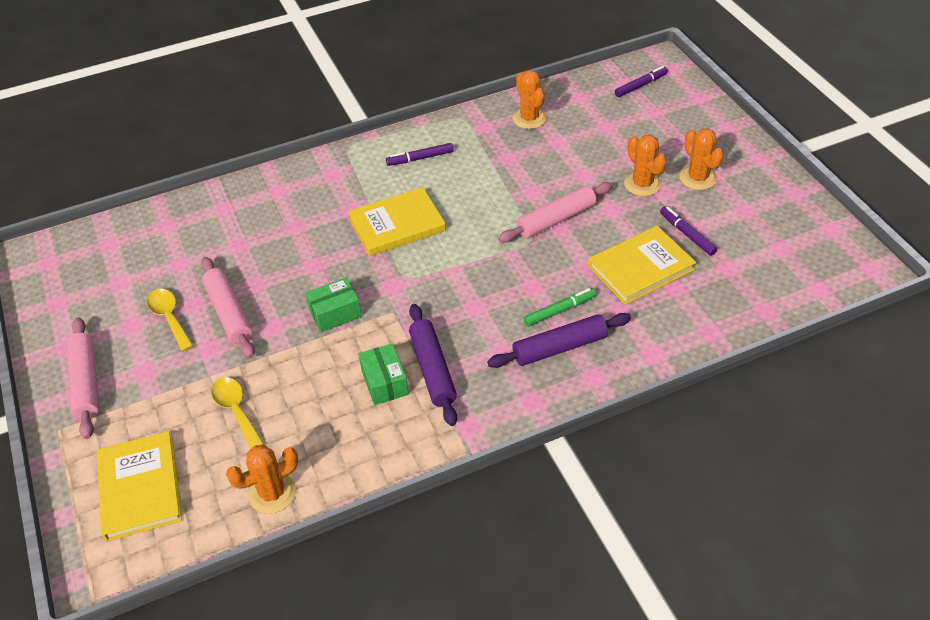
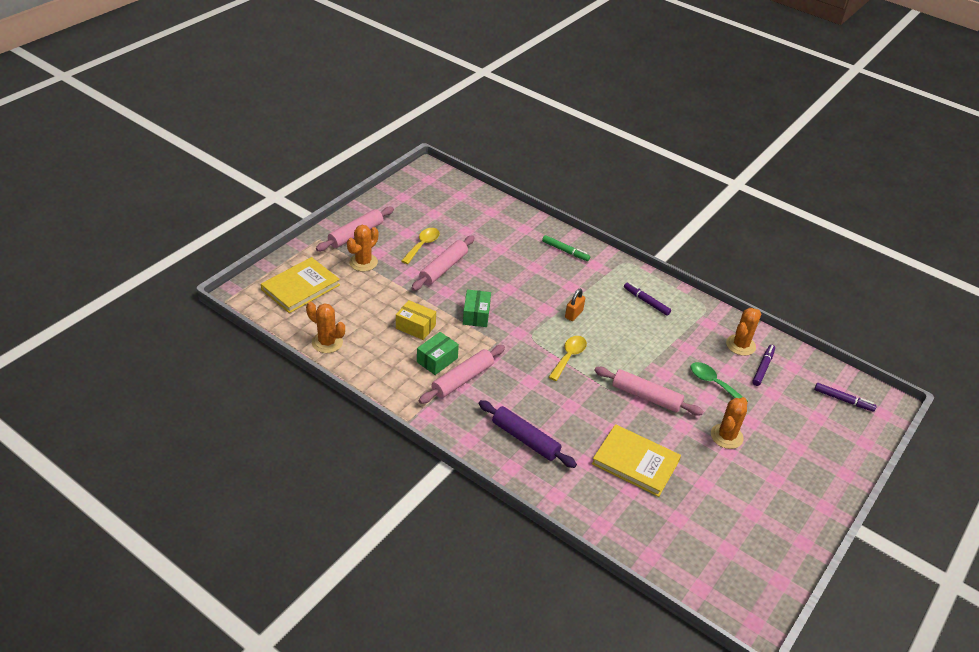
camera: 55 degrees right, 5 degrees down
(236, 410) = (374, 302): yellow spoon -> yellow spoon (569, 357)
(312, 382) = (415, 327): none -> yellow box
(335, 313) = (476, 315): green box -> green box turned 60 degrees clockwise
(397, 225) = (573, 314): yellow book -> orange padlock
(433, 369) = (462, 379): purple rolling pin -> pink rolling pin
(559, 310) = (559, 428): green marker -> green marker (565, 251)
(567, 161) = (713, 383): none -> green spoon
(687, 234) = (693, 481): purple marker -> purple marker (763, 368)
(698, 178) = (764, 470): orange cactus -> orange cactus (363, 262)

